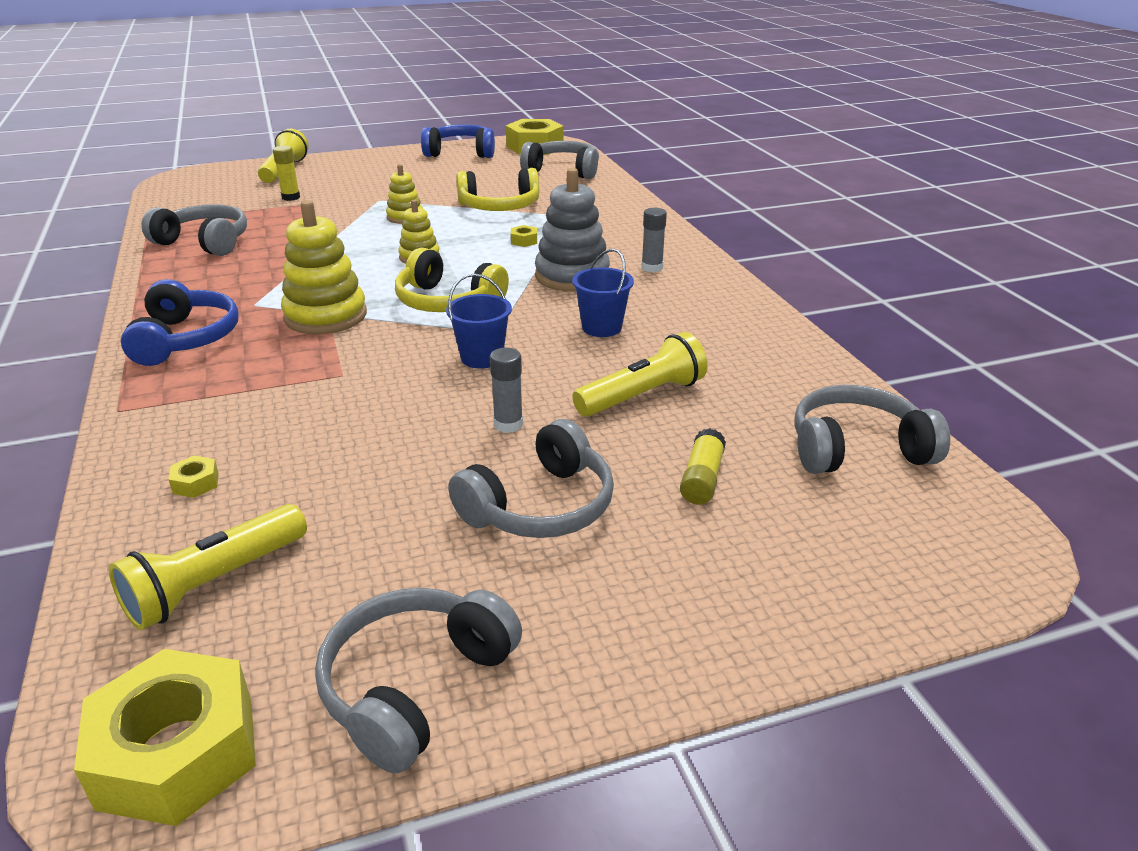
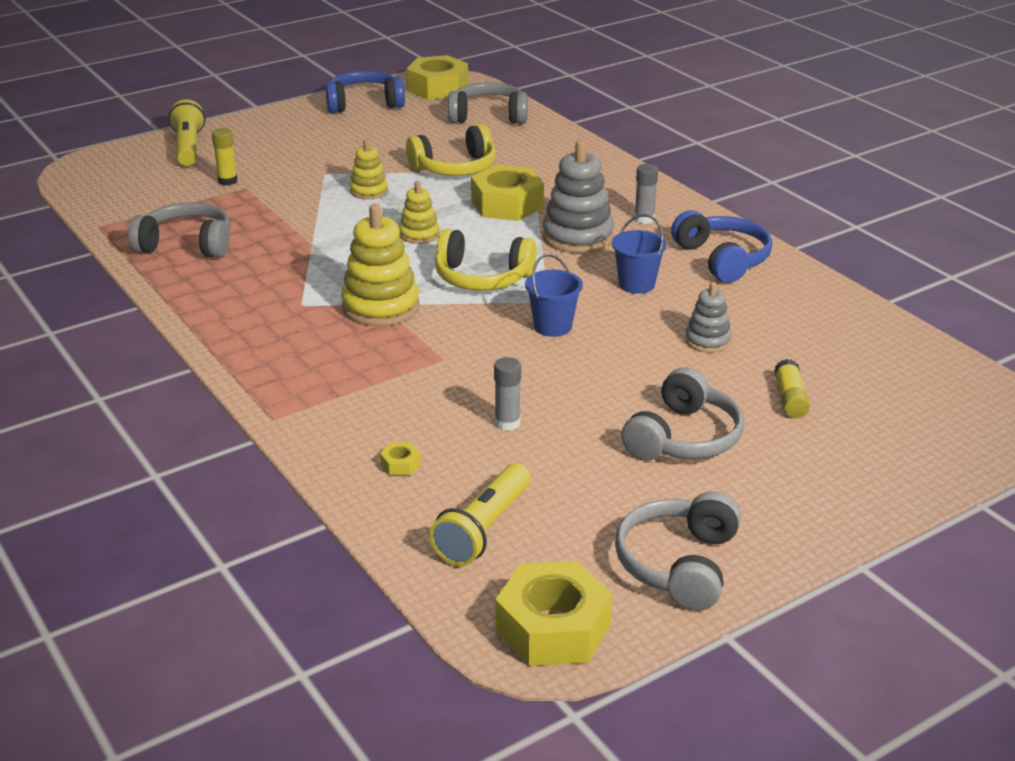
camera: 15 degrees left, 0 degrees up
(185, 339) = (268, 347): blue headphones -> blue headphones (722, 259)
(508, 424) = (616, 380): grey glue stick -> grey glue stick (507, 423)
(524, 241) = (507, 204): yellow nut -> yellow nut, size x2.47
(642, 396) = (707, 341): yellow flashlight -> grey stacking toy
(857, 449) = (891, 359): grey headphones -> none

